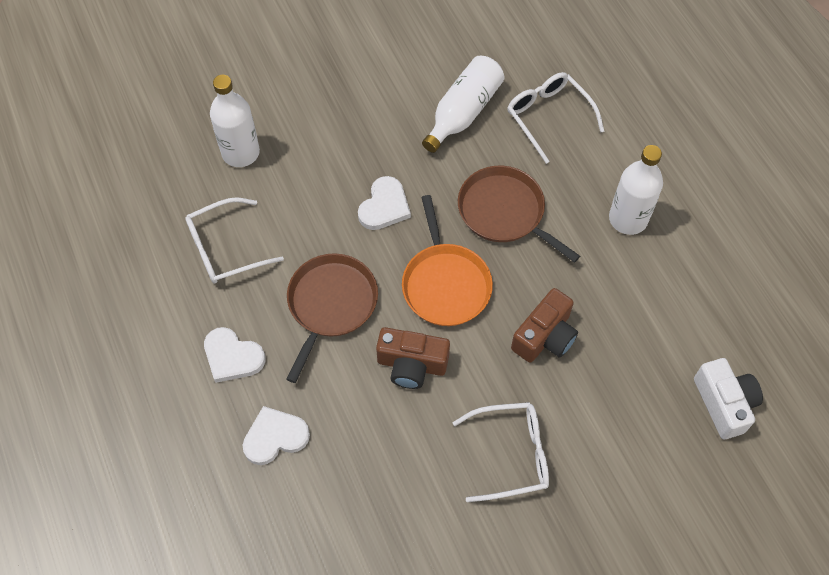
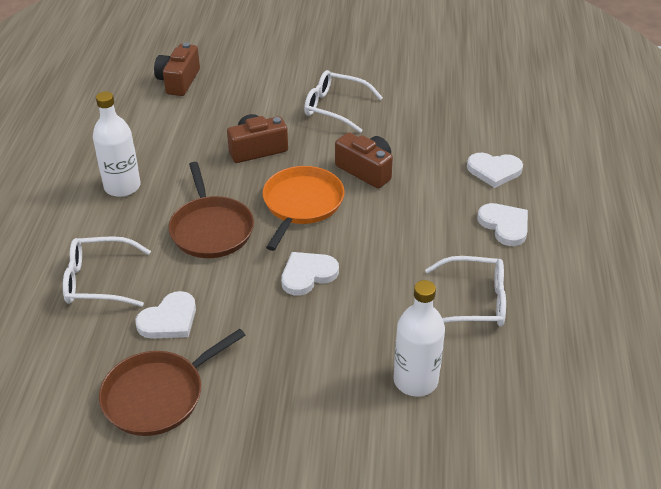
camera: 150 degrees left, 20 degrees down
(330, 304) = (403, 227): brown pan -> brown pan (158, 395)
(463, 112) = (169, 320): white bottle -> white heart
(549, 117) = (99, 281): white glasses -> white glasses turned 90 degrees clockwise
(724, 403) = (178, 81): white camera -> brown camera

